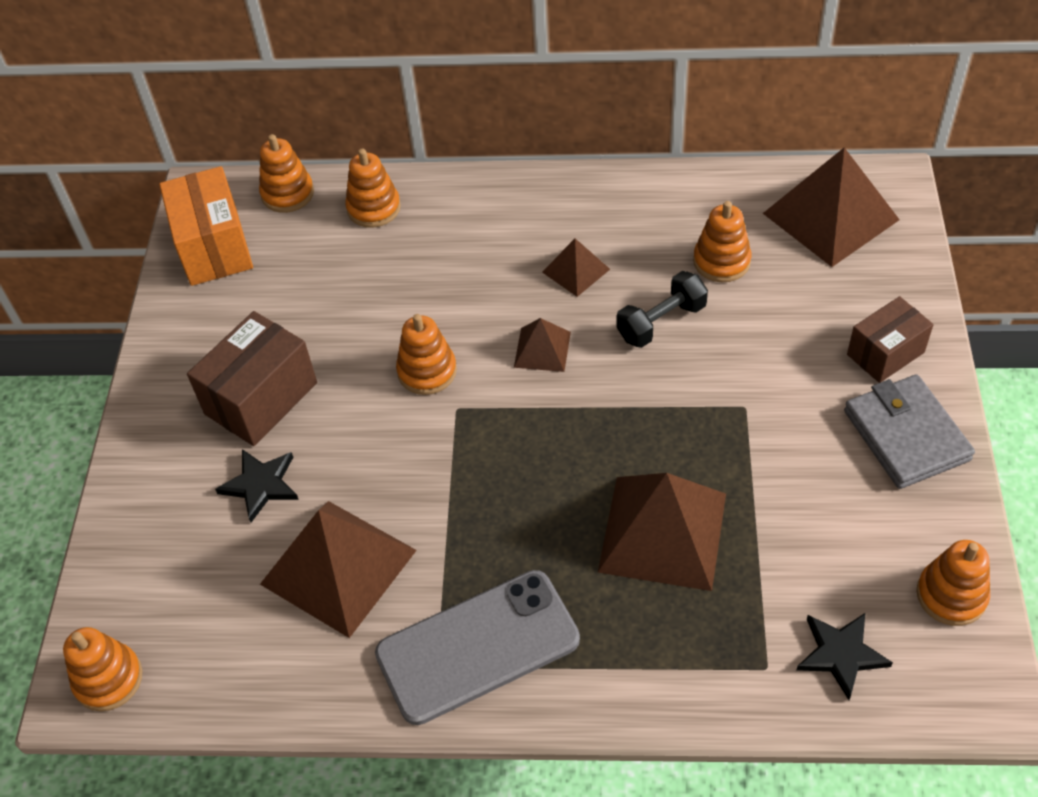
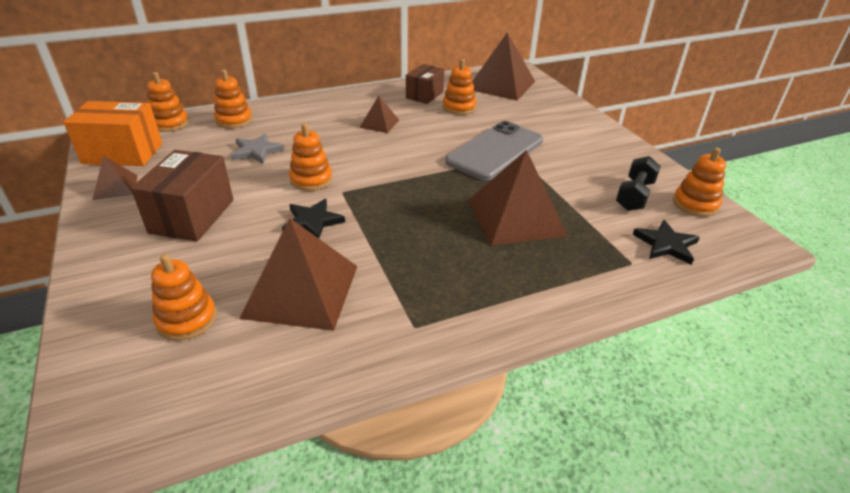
camera: 30 degrees left, 15 degrees down
(108, 679) = (113, 428): orange stacking toy -> orange stacking toy (187, 319)
(214, 247) = (123, 153): orange box -> orange box turned 45 degrees counterclockwise
(260, 485) = (213, 261): black star -> black star (312, 221)
(380, 289) = (257, 151): none -> grey star
(477, 647) = (437, 306): grey phone -> grey phone (495, 151)
(542, 349) = (381, 156): brown pyramid -> brown pyramid (115, 187)
(661, 322) = (444, 134): black dumbbell -> black dumbbell (634, 196)
(885, 353) = (571, 124): brown box -> brown box (424, 95)
(906, 435) = (610, 149): grey wallet -> none

